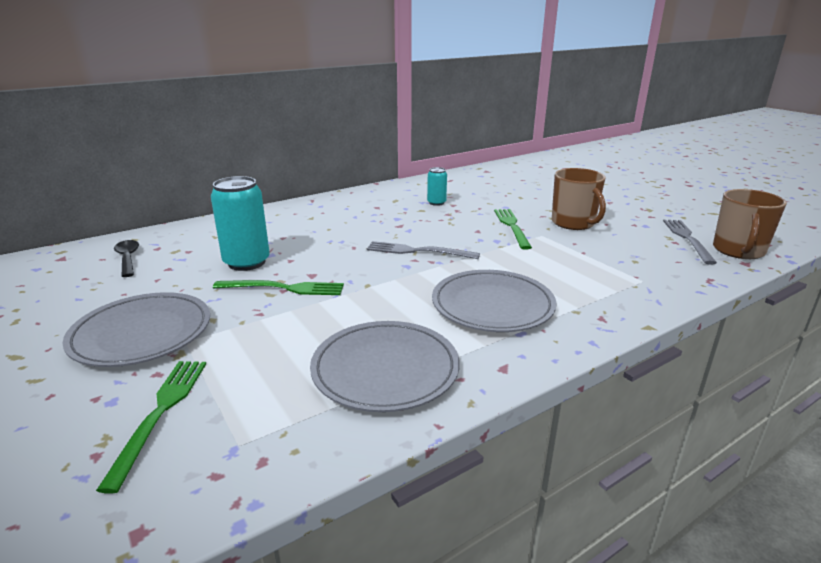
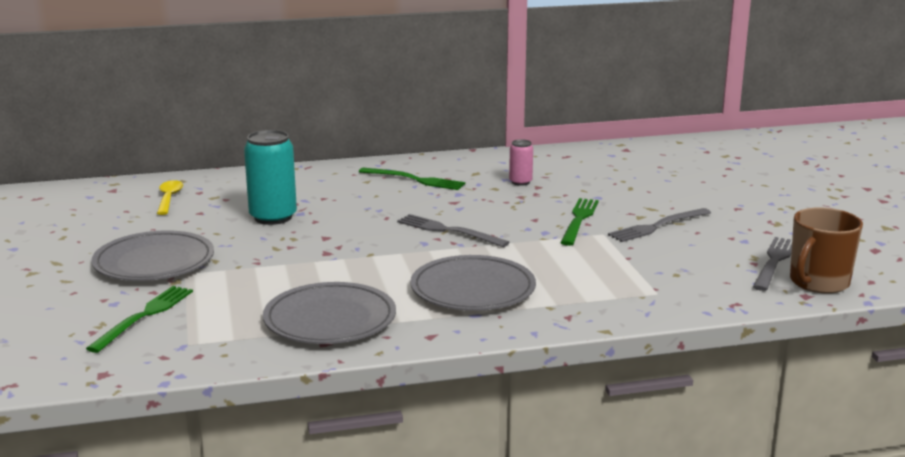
camera: 20 degrees right, 5 degrees down
(128, 258) = (169, 198): black spoon -> yellow spoon
(283, 288) = (291, 245): green fork -> green fork (414, 180)
(436, 203) = (520, 182): turquoise can -> pink can
(573, 223) = (657, 226): brown mug -> grey fork

